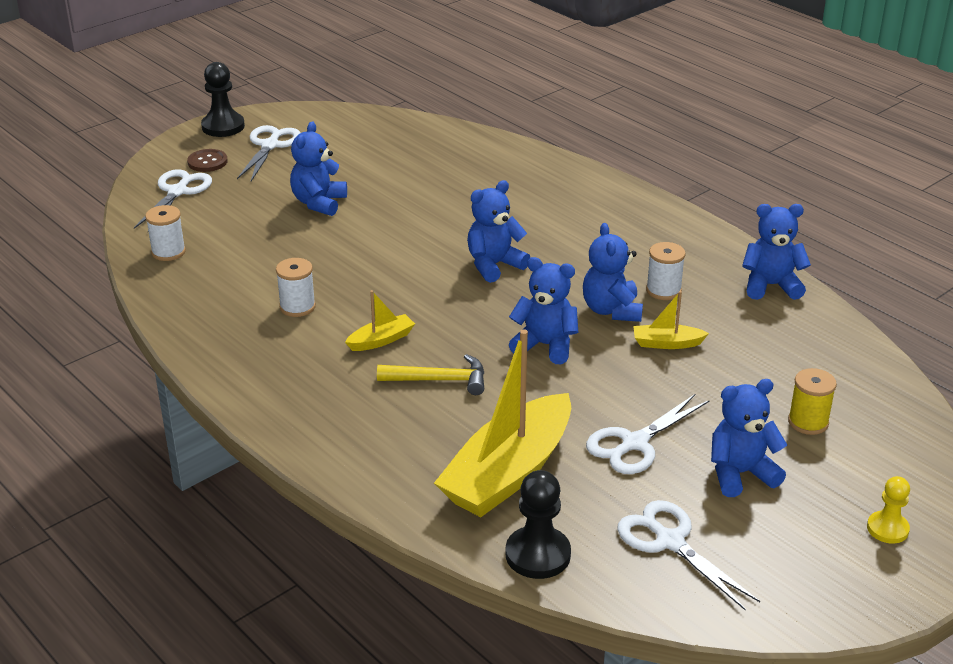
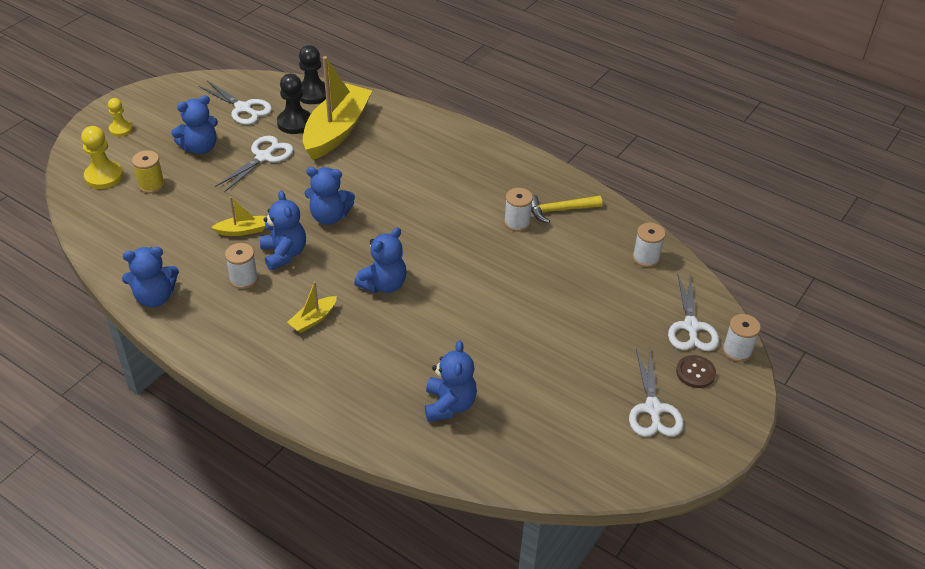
camera: 165 degrees right, 10 degrees up
(151, 171) = (737, 351): none -> white spool
(223, 126) = (721, 433): black pawn -> black pawn (295, 123)
(319, 203) = (559, 333): blue teddy bear -> blue teddy bear (449, 405)
(381, 340) = (445, 204): yellow boat -> yellow boat (313, 319)
(440, 380) = (394, 181): yellow hammer -> yellow hammer (559, 210)
(887, 446) = (104, 176): none -> yellow pawn

